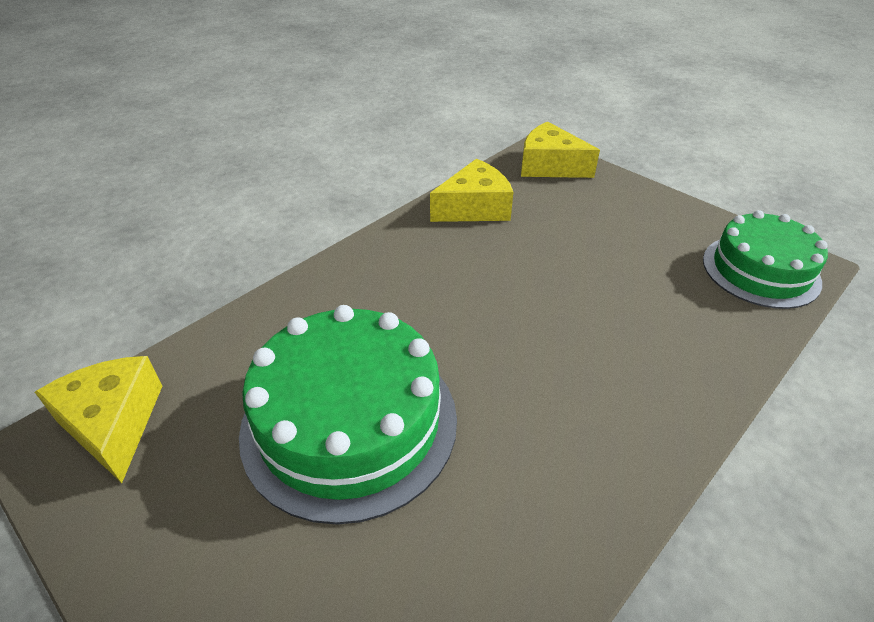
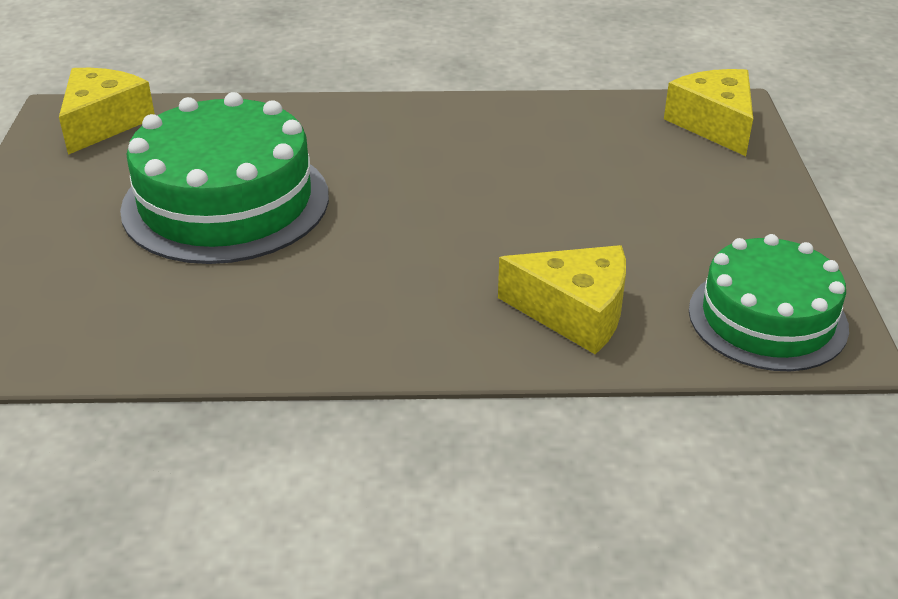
camera: 45 degrees right, 5 degrees down
(474, 208) = (565, 122): yellow cheese -> yellow cheese (574, 313)

